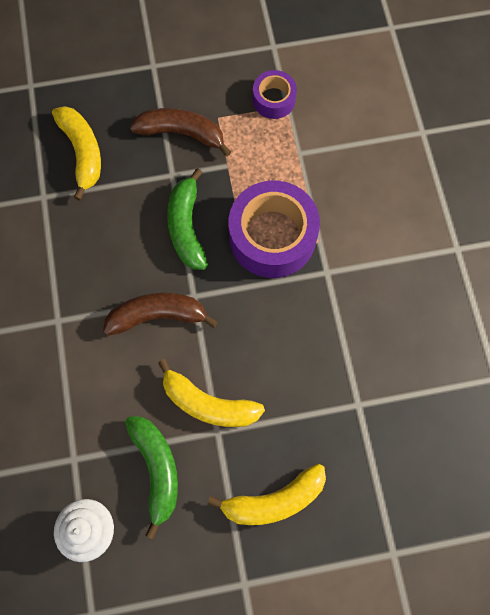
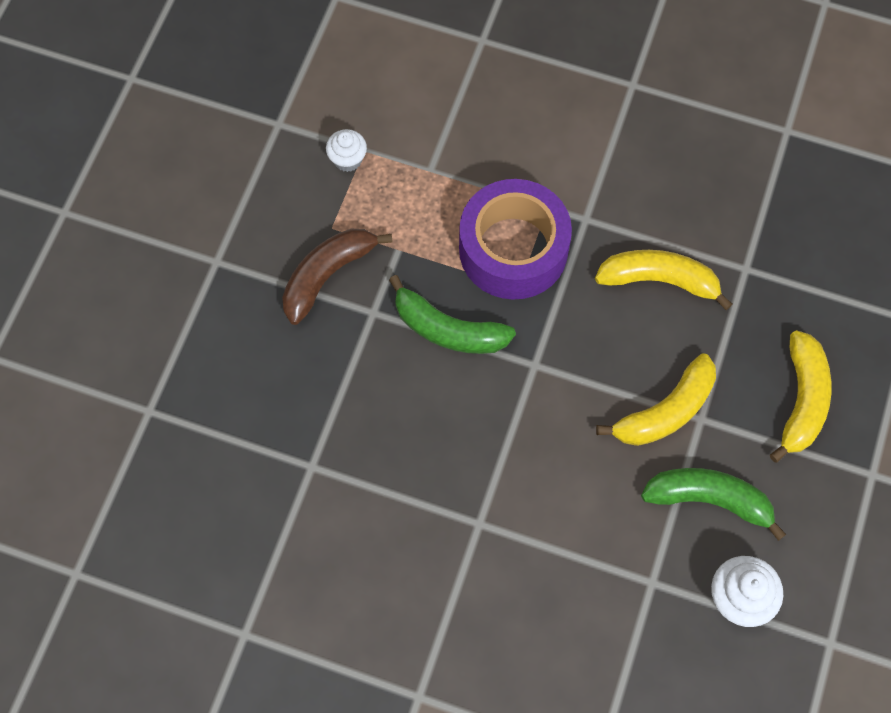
camera: 60 degrees left, 5 degrees down
(83, 153) = (282, 394): yellow banana -> yellow banana (659, 280)
(158, 316) = (536, 412): brown banana -> none
(274, 100) = (347, 159): purple tape -> white cupcake

